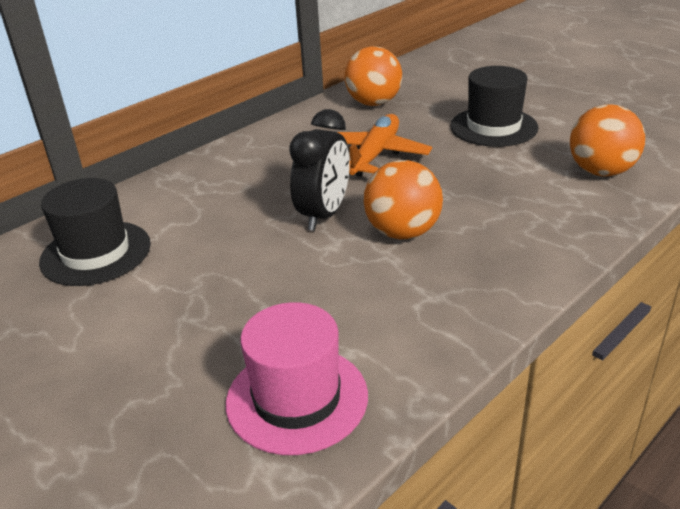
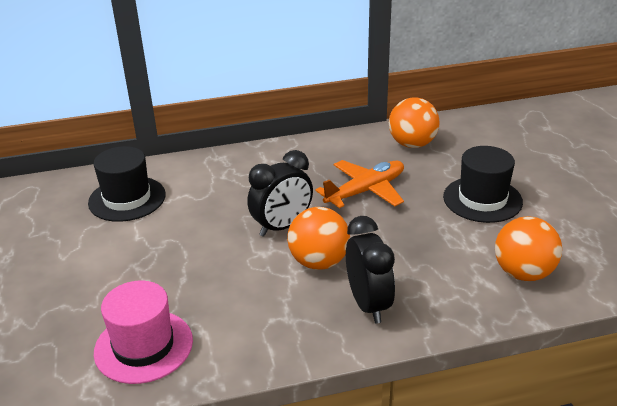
camera: 30 degrees right, 0 degrees up
(499, 250) = (368, 304): none -> black clock

